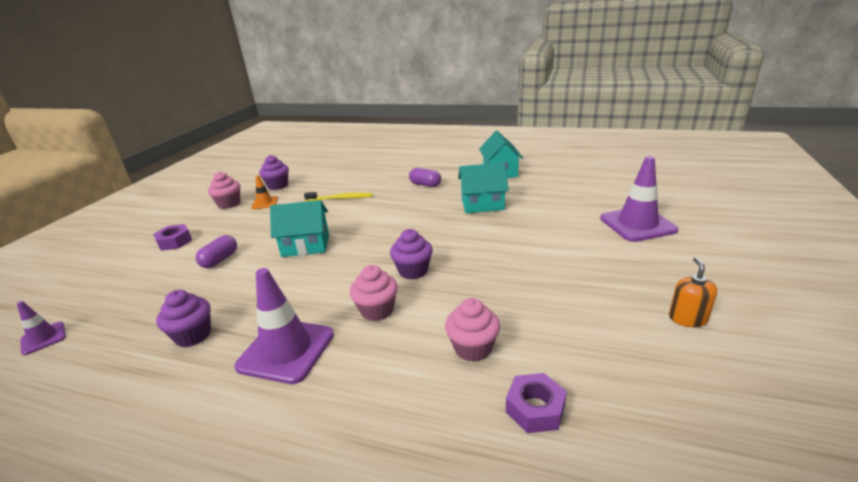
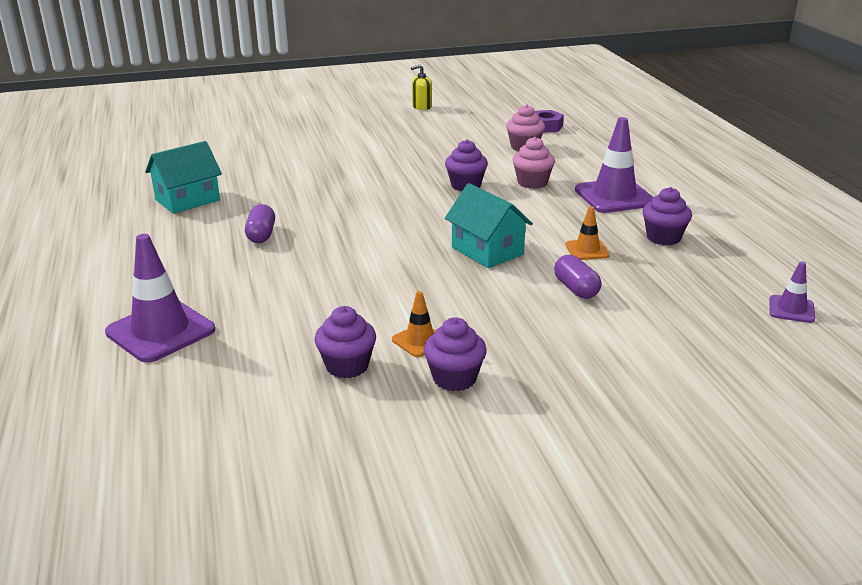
camera: 125 degrees left, 0 degrees up
(175, 242) = (594, 352): purple nut -> none
(220, 260) = (576, 289): purple capsule -> purple capsule turned 75 degrees clockwise
(229, 204) = (454, 378): pink cupcake -> purple cupcake
(244, 285) = (587, 250): none -> orange traffic cone
(341, 198) = (351, 280): yellow toothbrush -> none
(482, 204) = (301, 189): turquoise house -> none
(637, 224) = (297, 126): purple traffic cone -> purple traffic cone (160, 331)
(687, 318) = (422, 107): orange soap dispenser -> yellow soap dispenser

